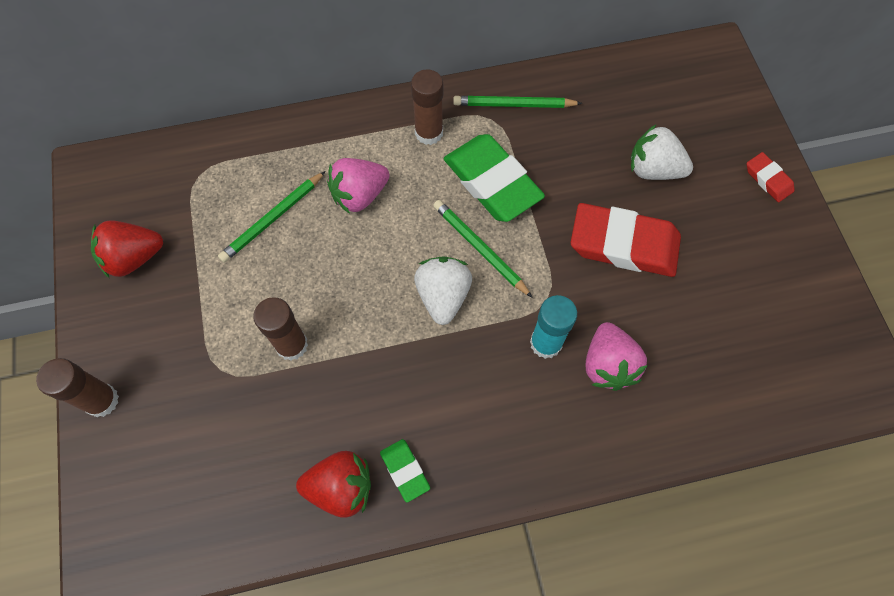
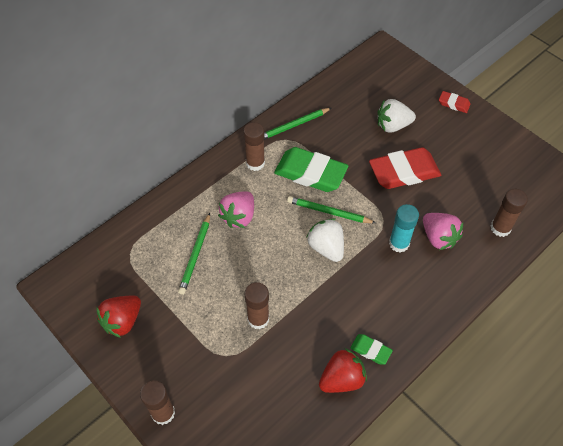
camera: 30 degrees left, 10 degrees down
(710, 399) = (500, 228): none -> brown glue stick

